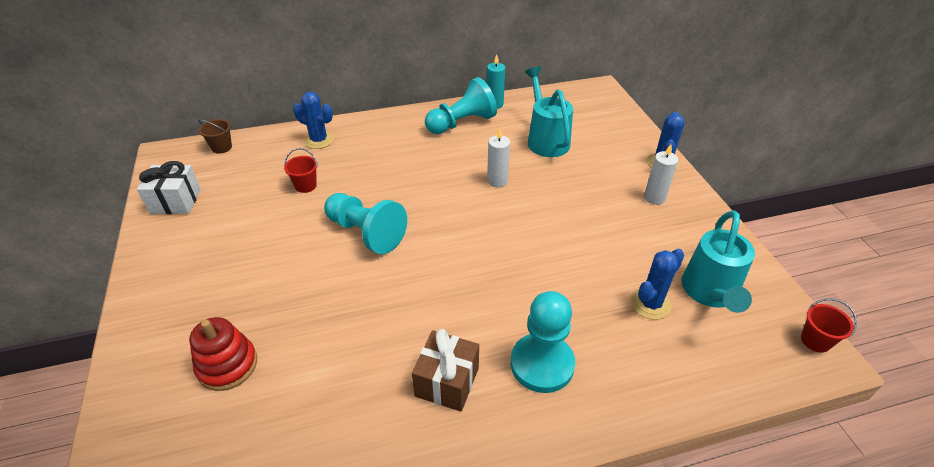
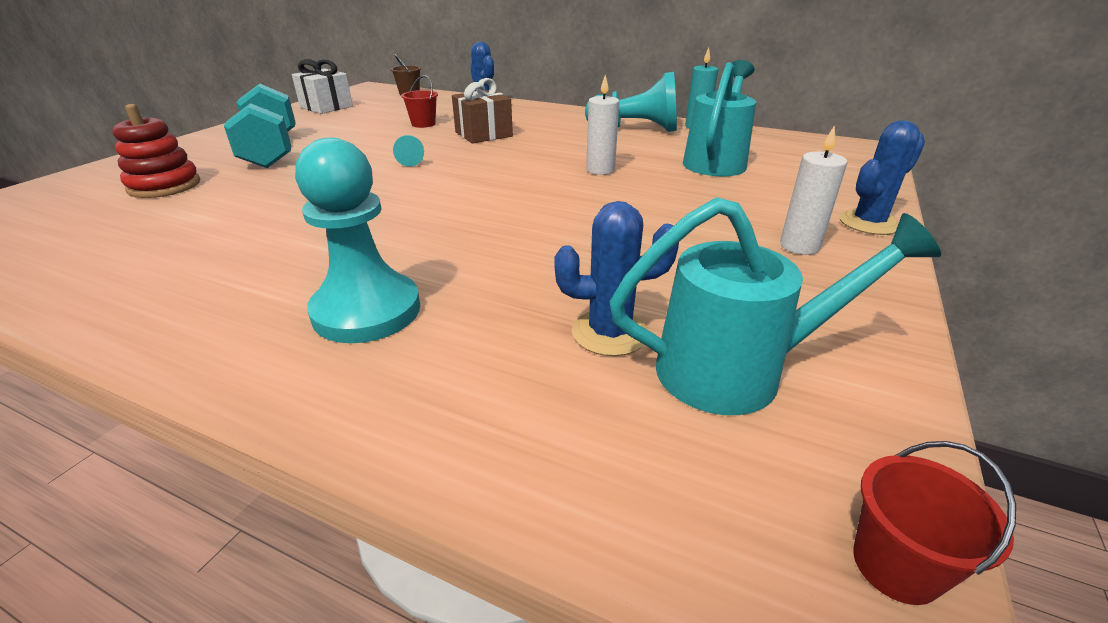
camera: 40 degrees right, 10 degrees down
(239, 281) = (271, 151): none -> turquoise dumbbell
(366, 233) = (410, 160): turquoise pawn -> turquoise pawn, size x0.46
(447, 382) = (260, 272): brown gift -> brown gift (483, 134)
(710, 293) = (736, 371): turquoise watering can -> turquoise watering can turned 150 degrees counterclockwise

